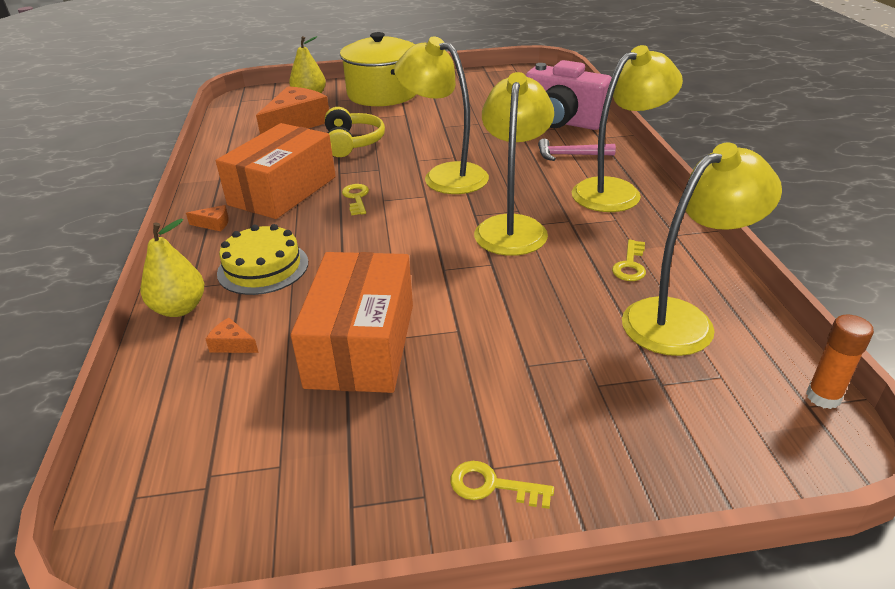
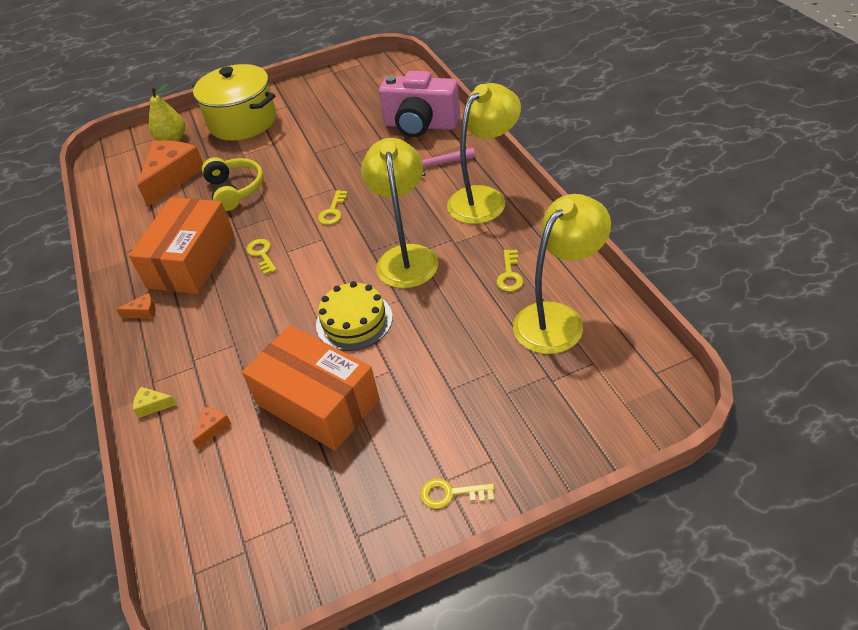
camera: 10 degrees left, 10 degrees up
(180, 308) = (152, 405): yellow pear -> yellow cheese
(232, 344) = (212, 428): orange cheese -> orange cheese turned 105 degrees clockwise
(263, 267) = (207, 348): yellow cake -> yellow cake (354, 321)
(361, 344) = (318, 402): orange box -> orange box turned 45 degrees counterclockwise
(445, 175) = (333, 211): yellow lamp -> yellow key
(823, 397) = (665, 363): orange glue stick -> none

